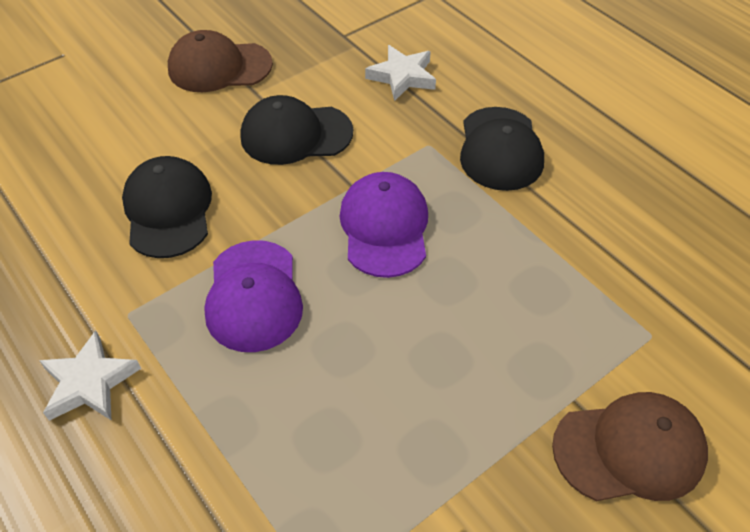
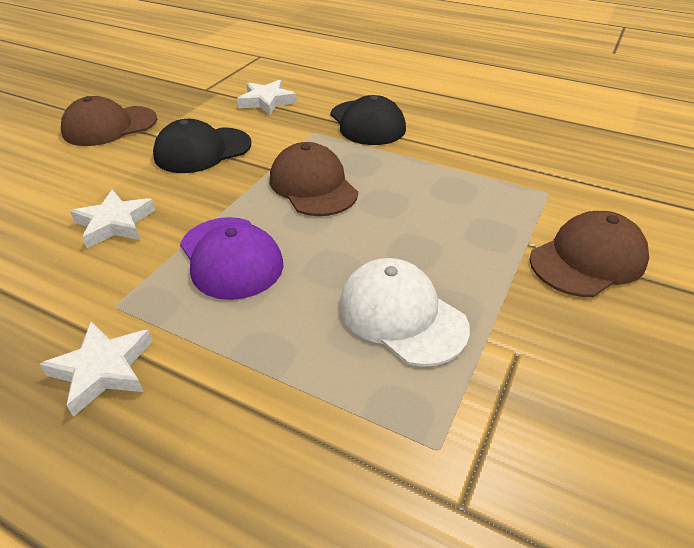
camera: 25 degrees left, 10 degrees down
(168, 210) = (115, 223): black cap -> white star
(378, 435) = (401, 315): none -> white cap
(384, 227) = (313, 186): purple cap -> brown cap

